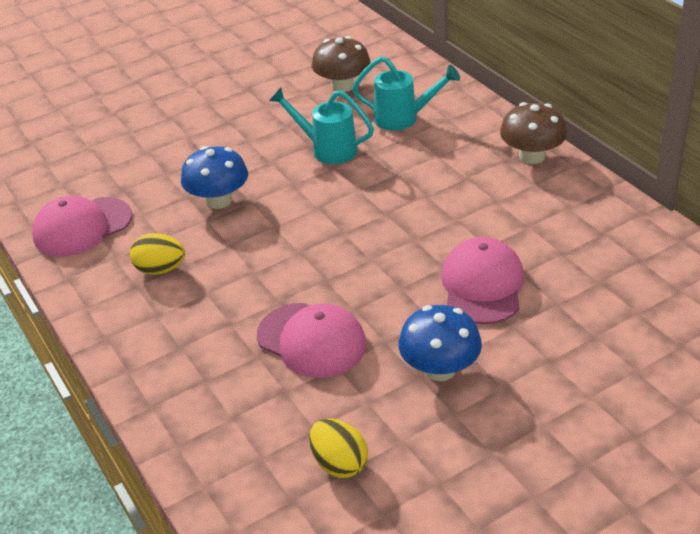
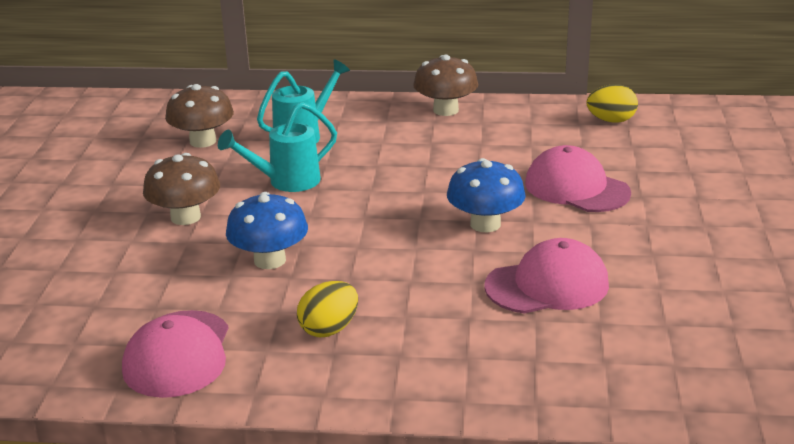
camera: 55 degrees left, 10 degrees down
(236, 138) = (185, 217): none -> brown mushroom
(339, 464) = (721, 328): yellow egg -> yellow egg (611, 121)
(440, 369) = (655, 242): blue mushroom -> blue mushroom (485, 224)

